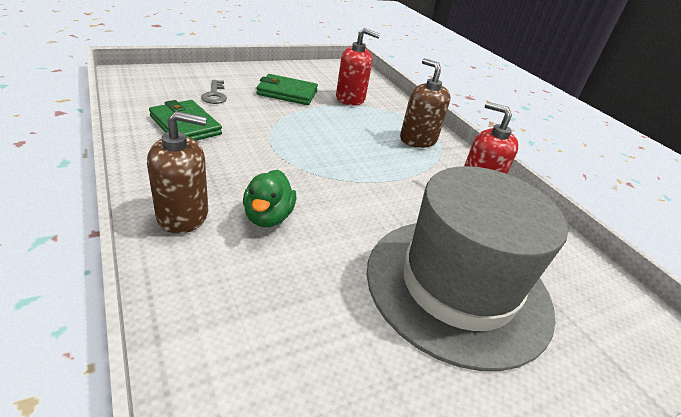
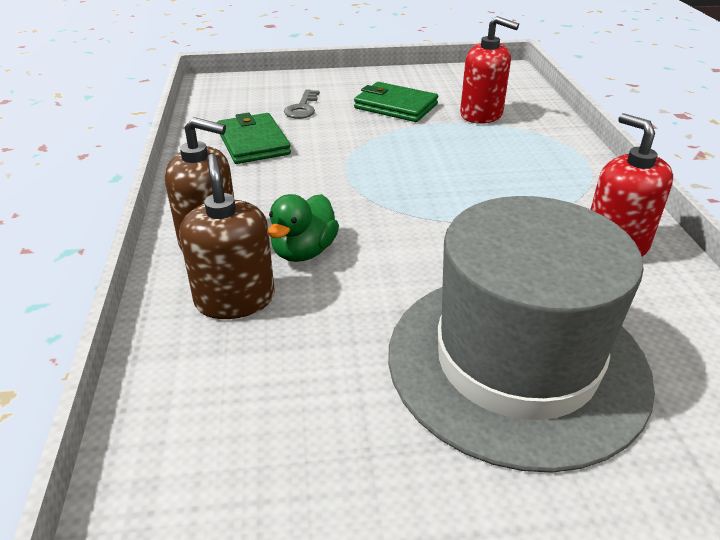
camera: 25 degrees right, 0 degrees up
(418, 139) = (557, 172): brown soap dispenser -> brown soap dispenser (235, 299)

